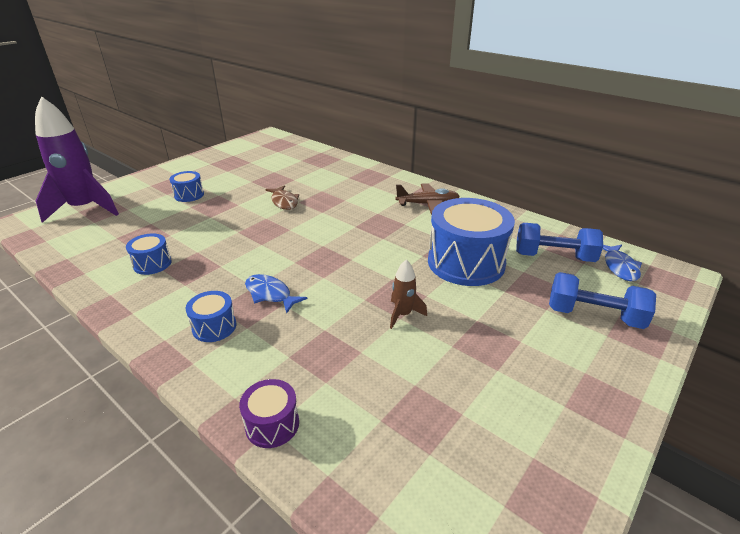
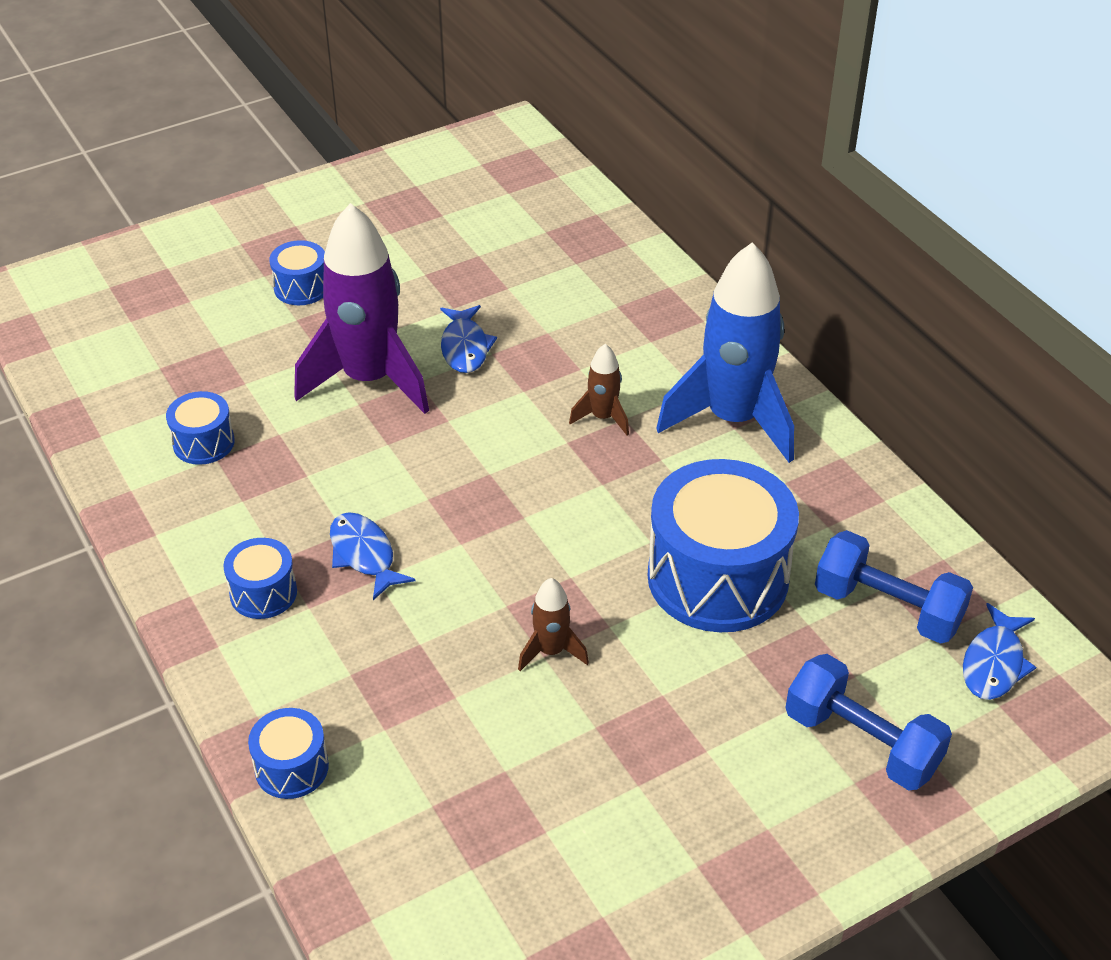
camera: 20 degrees right, 10 degrees up
(85, 209) = (121, 283): purple rocket -> purple rocket (369, 380)
(272, 424) = (291, 767): purple drum -> blue drum
(284, 202) = (465, 347): brown fish -> blue fish
(367, 214) = (603, 417): none -> brown rocket
(428, 204) = (733, 420): brown plane -> blue rocket

